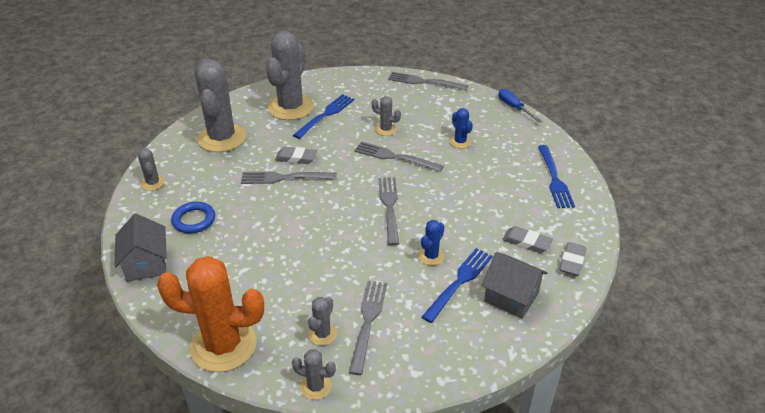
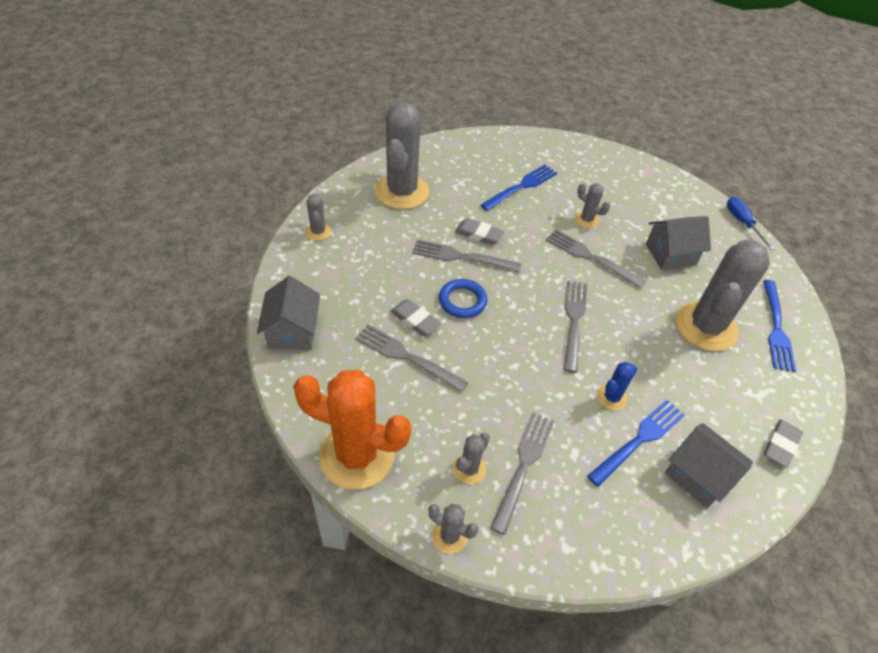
camera: 10 degrees right, 10 degrees up
(194, 220) = (353, 288): blue ring -> blue ring (462, 301)
(291, 107) = (484, 169): grey cactus -> grey cactus (705, 326)
(424, 82) = (641, 167): grey fork -> grey fork (406, 357)
(460, 142) = (670, 254): blue cactus -> grey house
(526, 242) = (728, 406): grey eraser -> grey eraser (415, 320)

